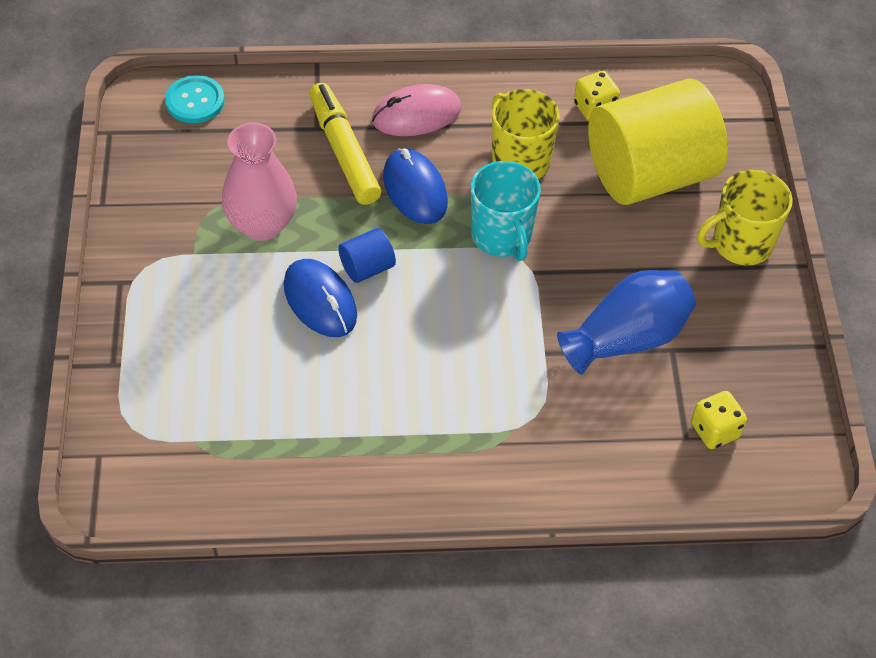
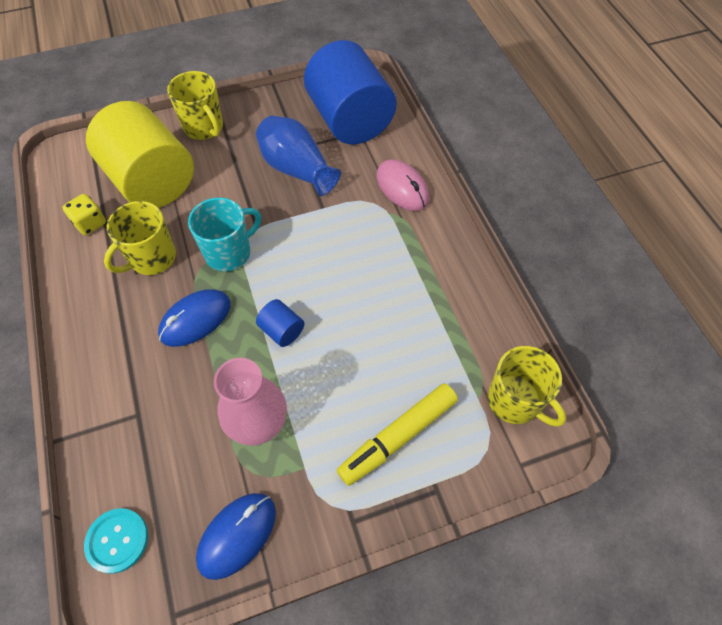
camera: 105 degrees left, 5 degrees up
(173, 479) = (515, 401): none -> yellow mug
(320, 301) = (323, 353): blue mouse -> blue mouse (237, 535)
(344, 151) = (163, 383): yellow marker -> yellow marker (397, 437)
(416, 115) = (111, 340): pink mouse -> pink mouse (402, 188)
(715, 430) = (350, 120): yellow dice -> blue cylinder

